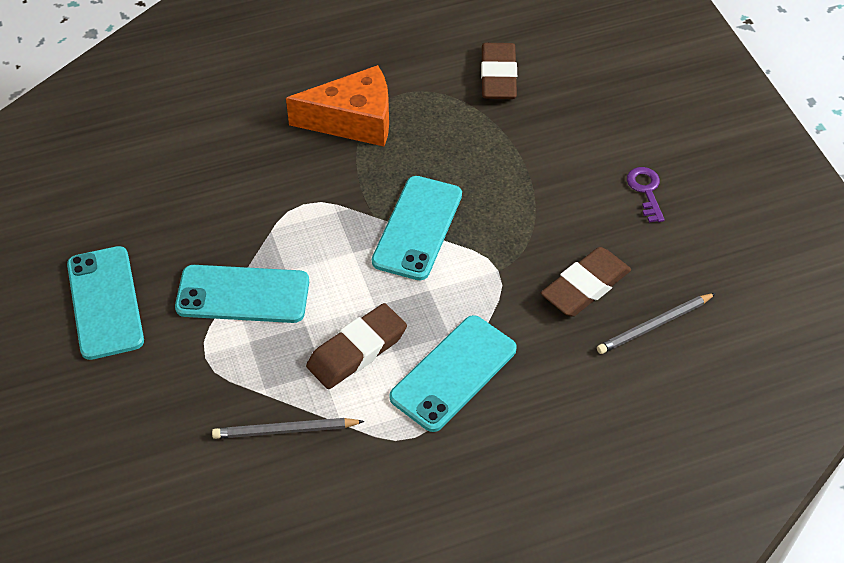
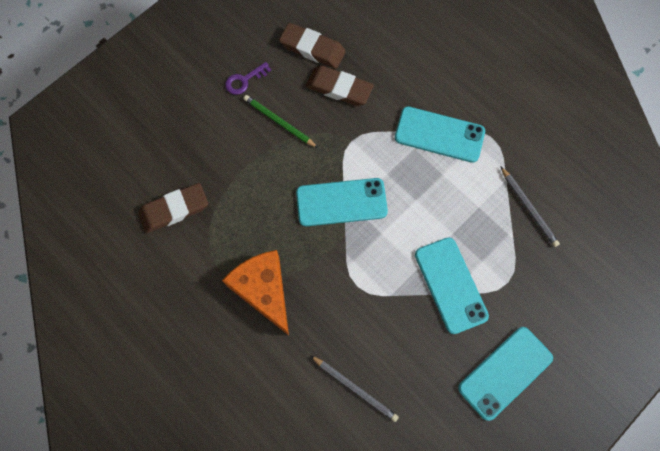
camera: 115 degrees left, 20 degrees up
(357, 350) = (453, 195): brown eraser -> brown eraser (312, 48)
(565, 205) = (279, 122): none -> green pencil
(654, 325) = (349, 44): grey pencil -> grey pencil (355, 388)

